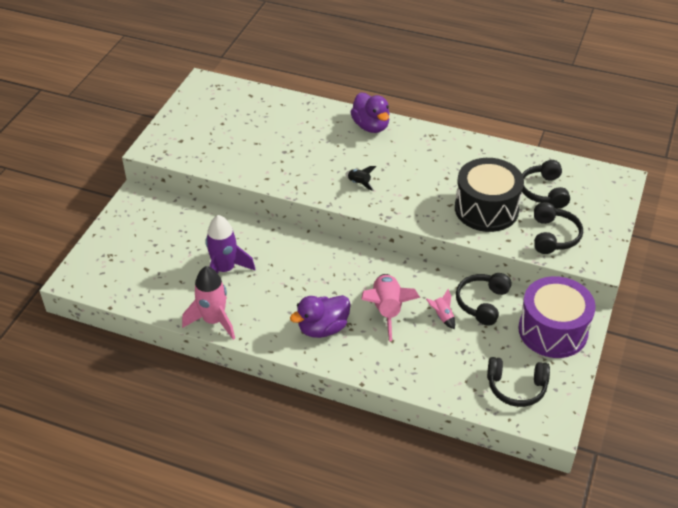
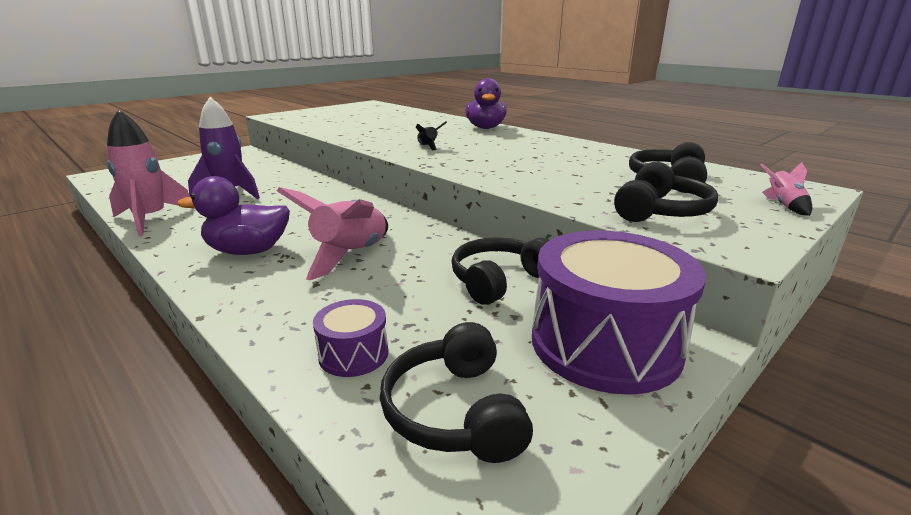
camera: 25 degrees right, 20 degrees down
(442, 316) = (421, 279): pink rocket -> pink rocket (783, 205)
(455, 377) = (353, 354): none -> purple drum
(486, 209) = (567, 179): black drum -> none
(516, 387) = (455, 411): black headphones -> black headphones turned 45 degrees clockwise

